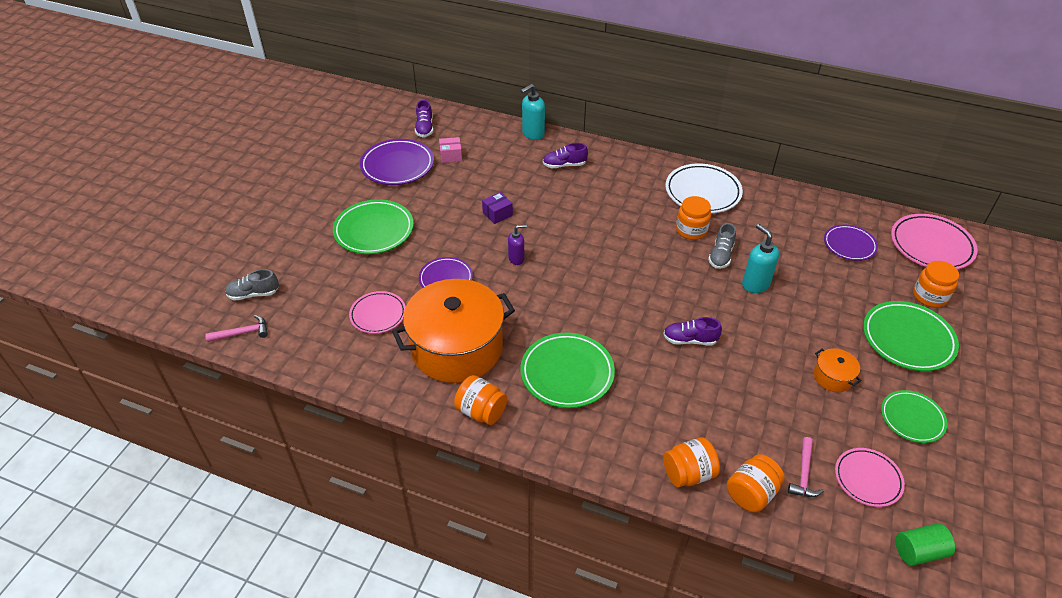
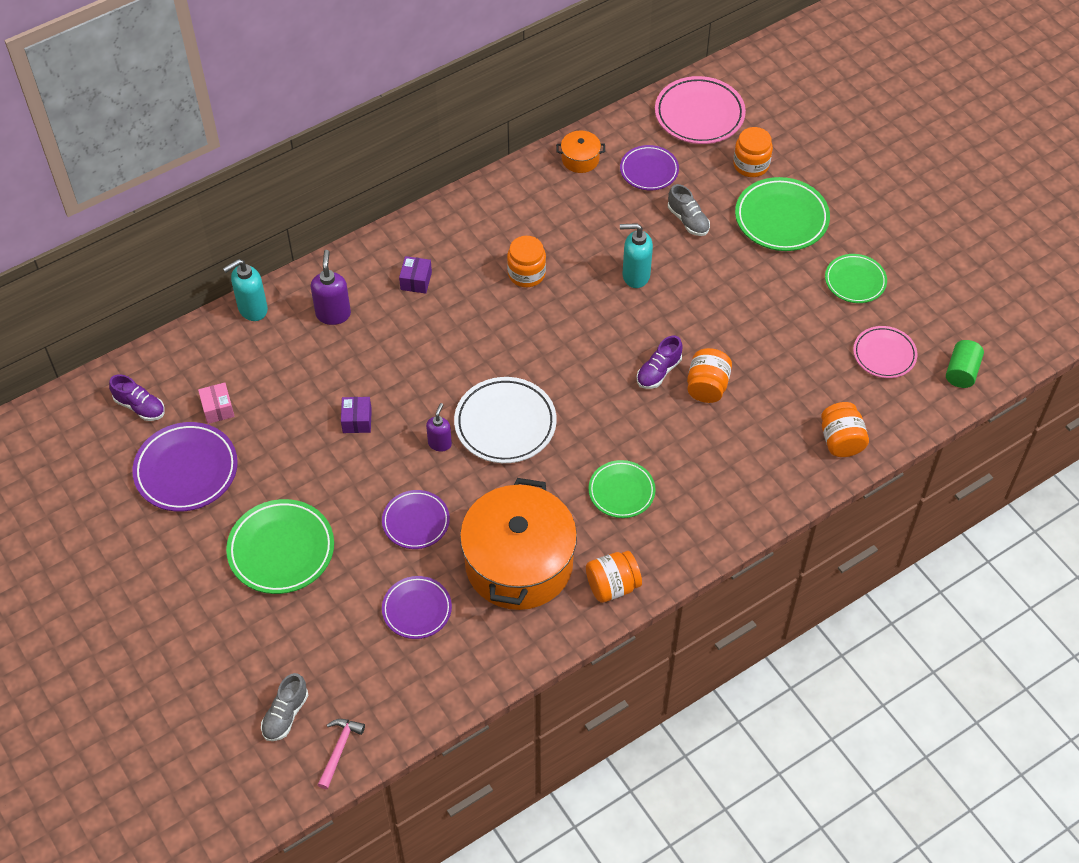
camera: 55 degrees left, 10 degrees up
(378, 315) = (417, 609): pink plate -> purple plate
(451, 156) = (218, 409): pink box -> pink box turned 45 degrees counterclockwise
(533, 134) = (252, 309): turquoise soap dispenser -> turquoise soap dispenser turned 60 degrees clockwise
(564, 165) = (333, 314): purple shoe -> purple soap dispenser
(567, 373) = (621, 491): green plate -> green plate, size x0.64
(627, 185) = (416, 281): none -> purple box
(688, 474) = (792, 471): orange jar -> orange jar (707, 386)
(702, 192) = (483, 227): white plate -> white plate (505, 424)
(720, 256) = (579, 275): grey shoe -> grey shoe (688, 220)
(803, 474) = (849, 392): pink hammer -> none
(833, 377) = (777, 300): orange pot -> orange pot (580, 159)

